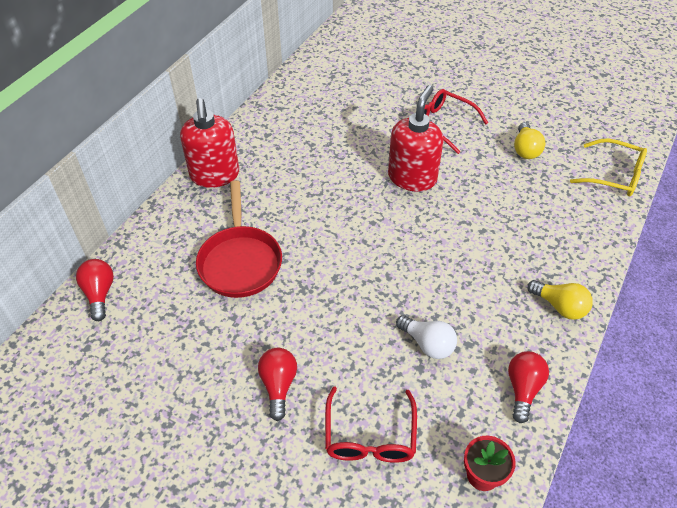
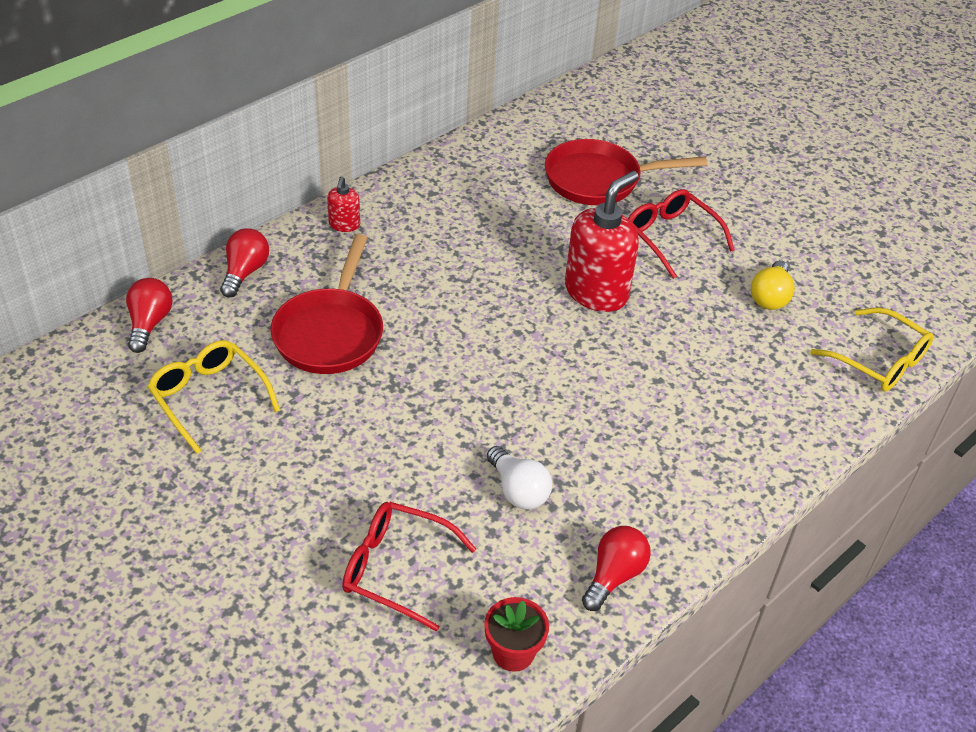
camera: 15 degrees right, 5 degrees down
(170, 341) = (209, 398): none -> yellow glasses
(215, 175) = (344, 225): red soap dispenser -> red soap dispenser, size x0.48
(278, 385) = (313, 483): red light bulb -> red light bulb (245, 272)
(370, 436) = (396, 569): red glasses -> red glasses turned 90 degrees clockwise
(377, 96) = (599, 180): none -> red pan
(559, 306) = (714, 497): yellow light bulb -> none

